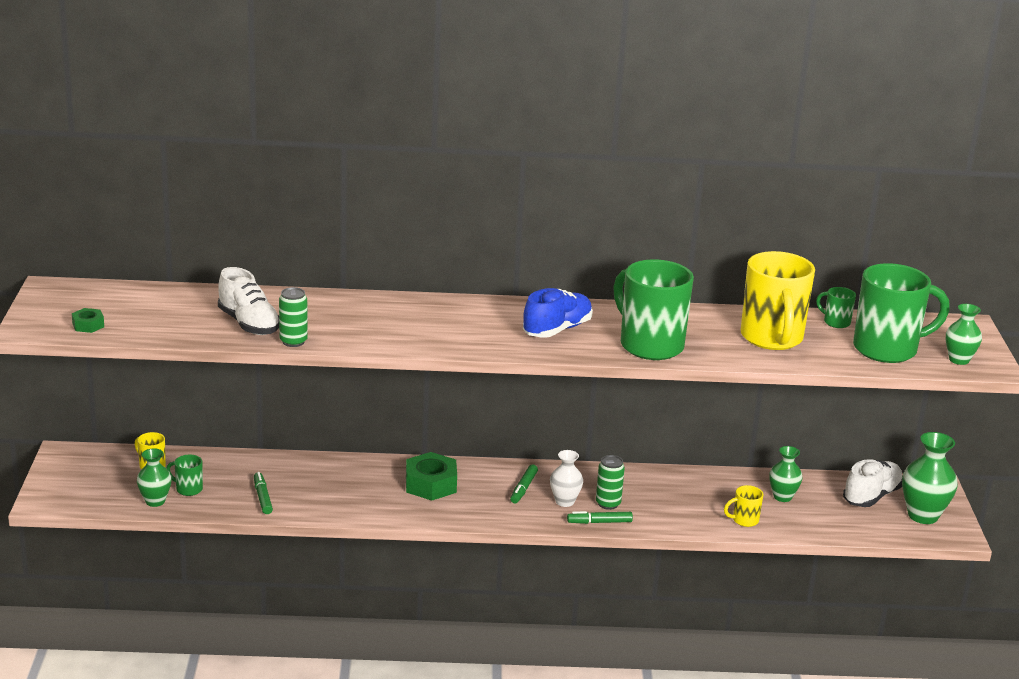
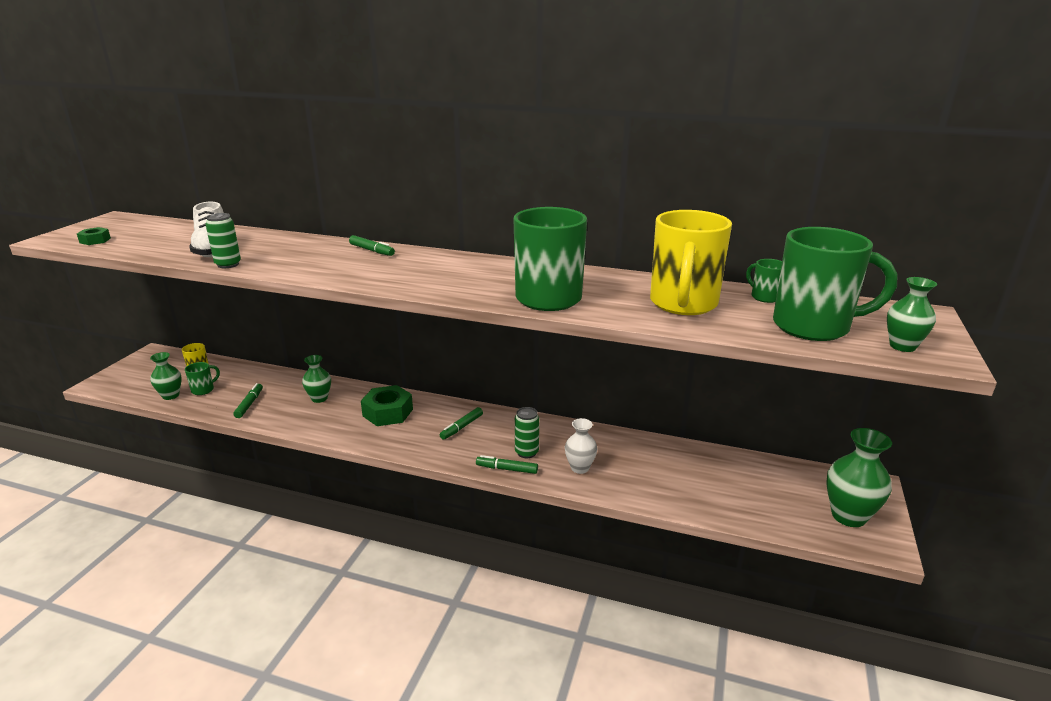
camera: 20 degrees right, 0 degrees up
(188, 489) = (204, 390): green mug -> green mug turned 90 degrees clockwise
(423, 306) = (371, 250): none -> green marker
(557, 330) = (469, 277): blue shoe -> none
(564, 501) = (489, 444): white vase -> white vase (580, 468)
(744, 520) = (649, 490): yellow mug -> none
(782, 497) = (700, 471): green vase -> green vase (319, 398)
(871, 496) = (796, 485): white shoe -> none

